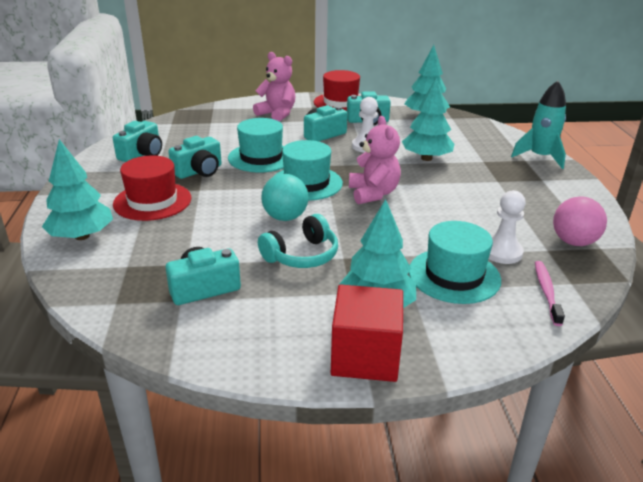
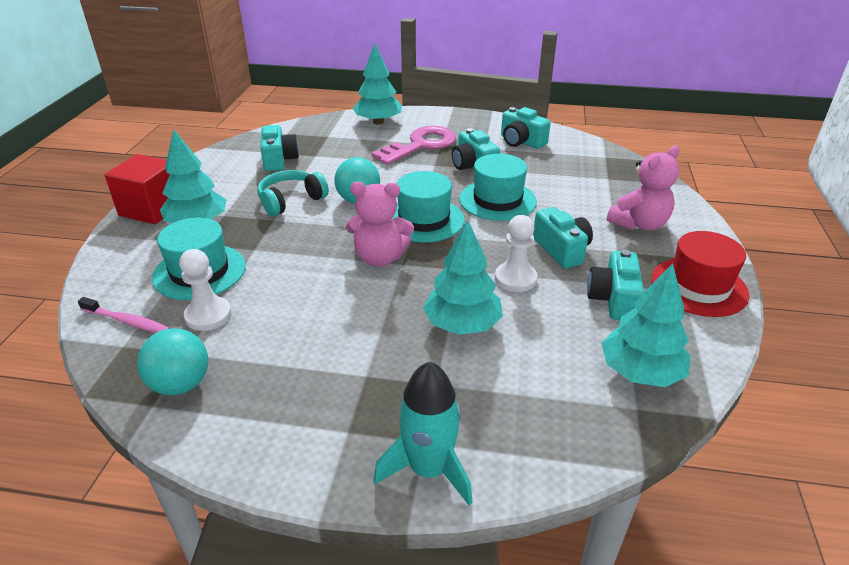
camera: 105 degrees right, 5 degrees up
(152, 201) = (421, 145): red hat -> pink key
(302, 255) = (291, 201): turquoise headphones -> turquoise headphones turned 75 degrees clockwise
(573, 242) = (181, 384): pink ball -> turquoise ball

